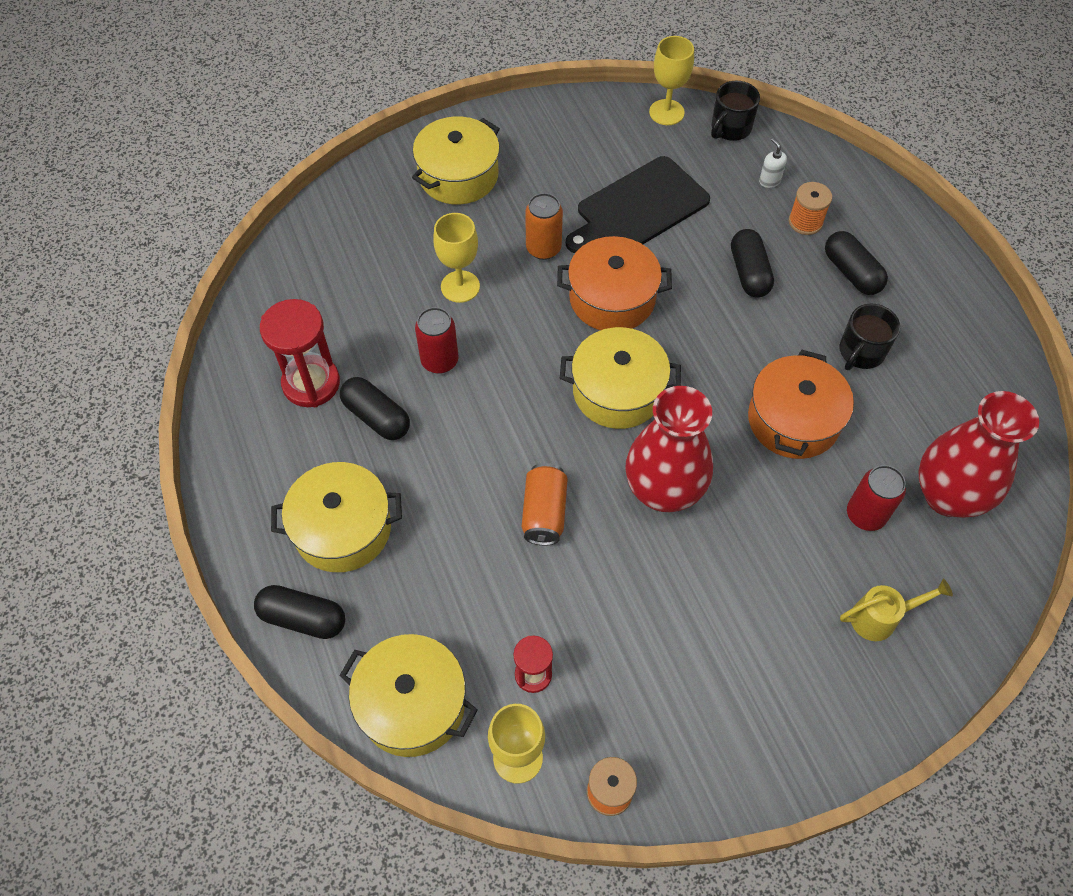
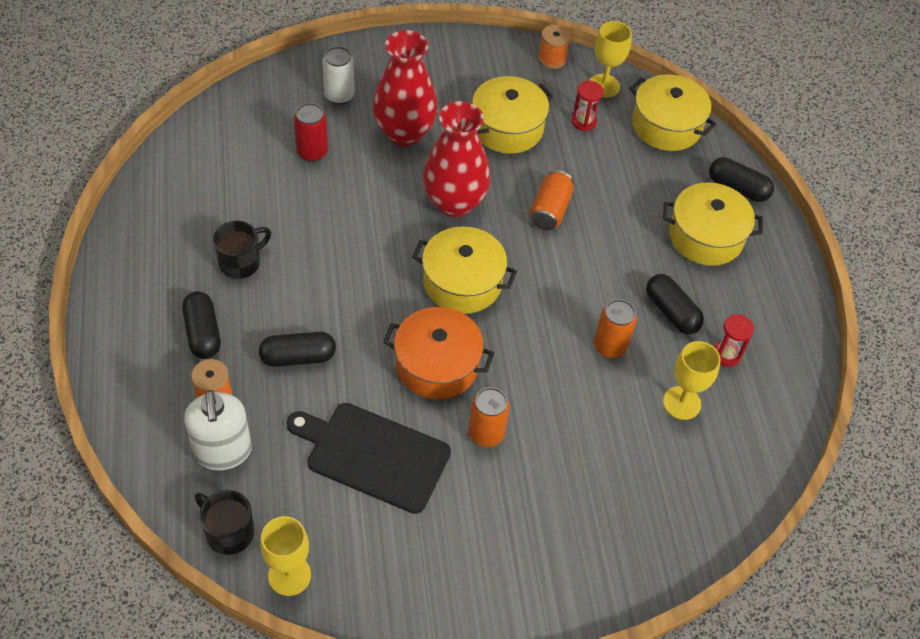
camera: 170 degrees left, 5 degrees down
(311, 383) = (726, 354): red hourglass -> red hourglass, size x0.56
(439, 361) = (610, 346): red can -> orange can
(458, 175) = (553, 547): yellow pot -> yellow pot (507, 128)
(460, 286) = (577, 413): yellow goblet -> yellow goblet (681, 403)
(639, 208) = (373, 455): black cutting board -> black cutting board turned 135 degrees counterclockwise
(730, 128) = (228, 532): black mug -> black mug turned 105 degrees counterclockwise
(749, 273) = (298, 357): black capsule -> black capsule turned 75 degrees clockwise
(769, 181) = (223, 452): white soap dispenser -> white soap dispenser, size x2.27
(793, 420) = (328, 225): orange pot -> none
(880, 618) = (339, 95): yellow watering can -> white can
(947, 496) = (244, 149): red vase -> red vase (404, 133)

